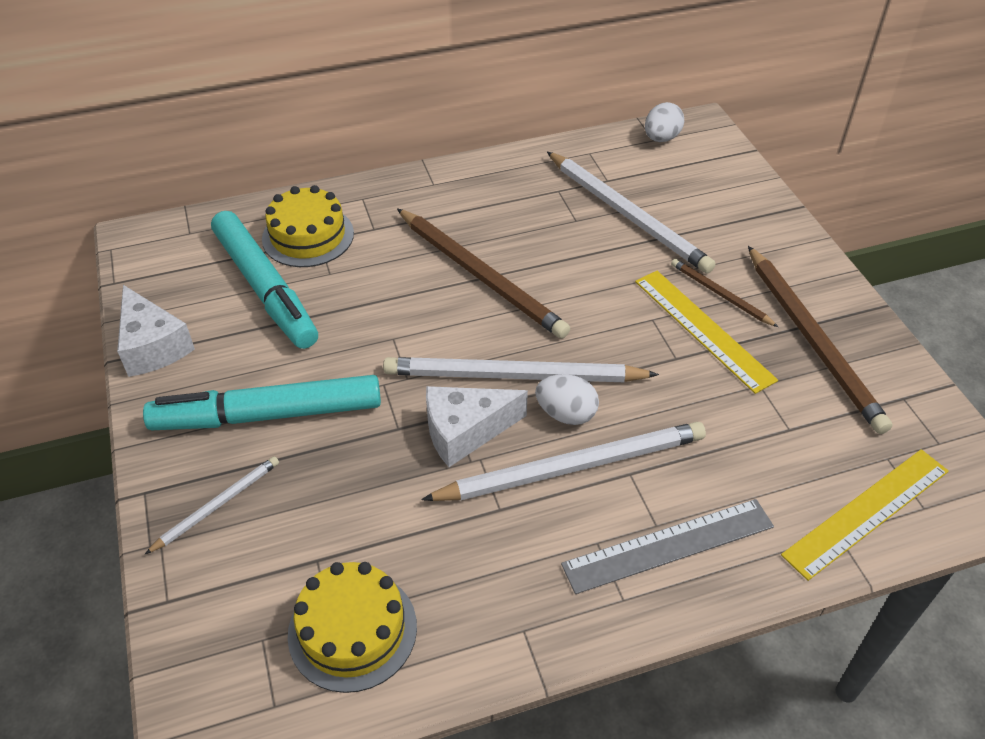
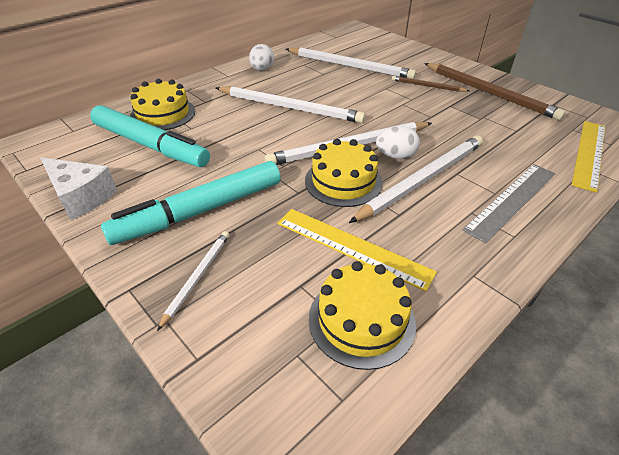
camera: 25 degrees left, 5 degrees down
(465, 431) = (343, 181): white cheese -> yellow cake
(481, 276) = (290, 107): brown pencil -> white pencil
(661, 138) = (339, 35): white egg -> white egg (262, 69)
(702, 329) = (432, 101): yellow ruler -> yellow ruler (352, 247)

